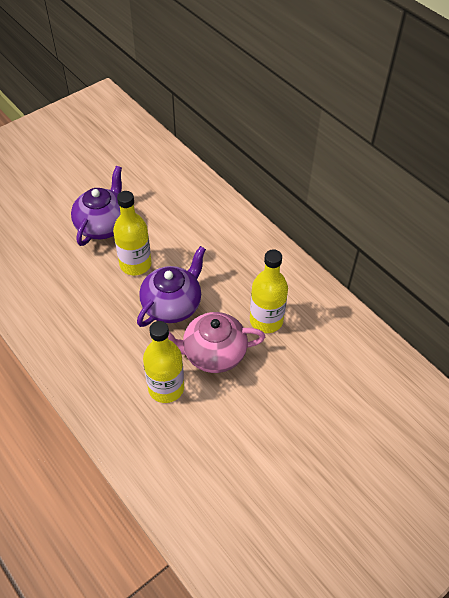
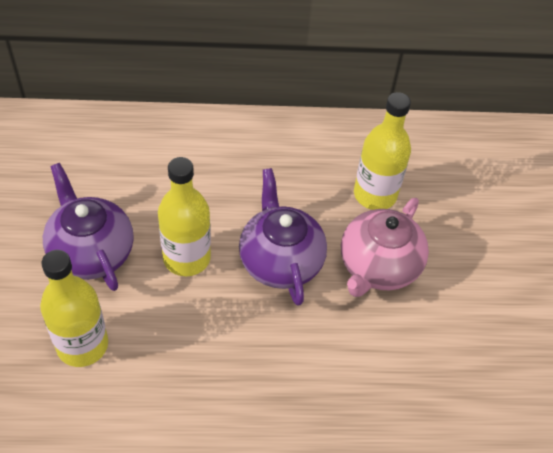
camera: 55 degrees left, 0 degrees up
(166, 388) = (388, 339): yellow bottle -> yellow bottle (82, 345)

